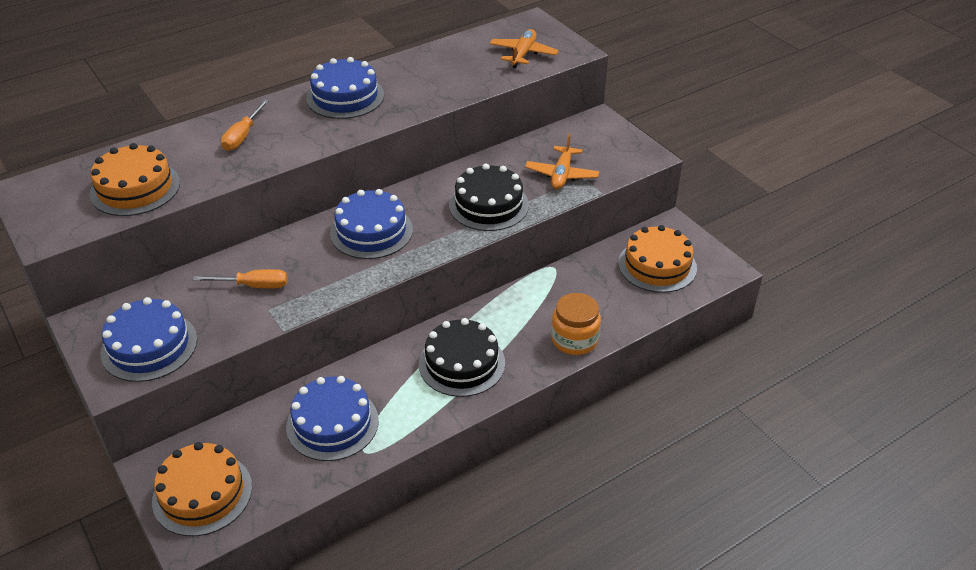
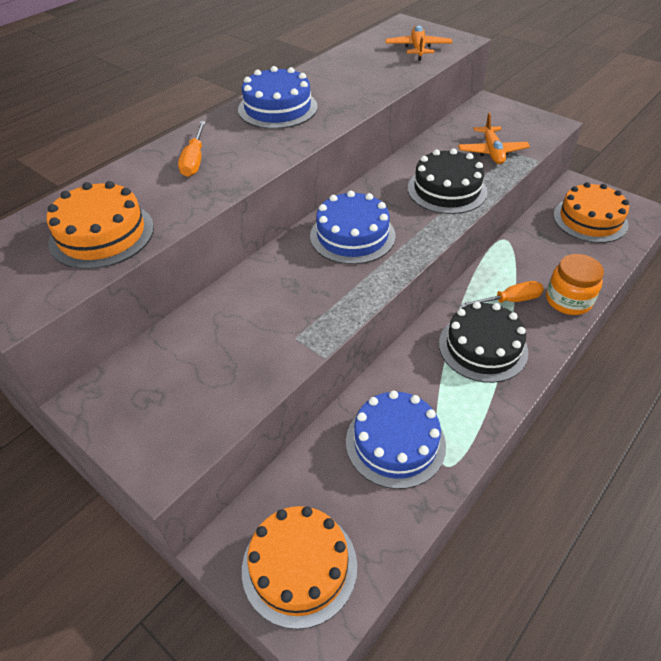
camera: 15 degrees left, 5 degrees up
(149, 346) = (182, 412): blue cake -> none
(253, 286) = (264, 316): orange screwdriver -> orange screwdriver (510, 300)

